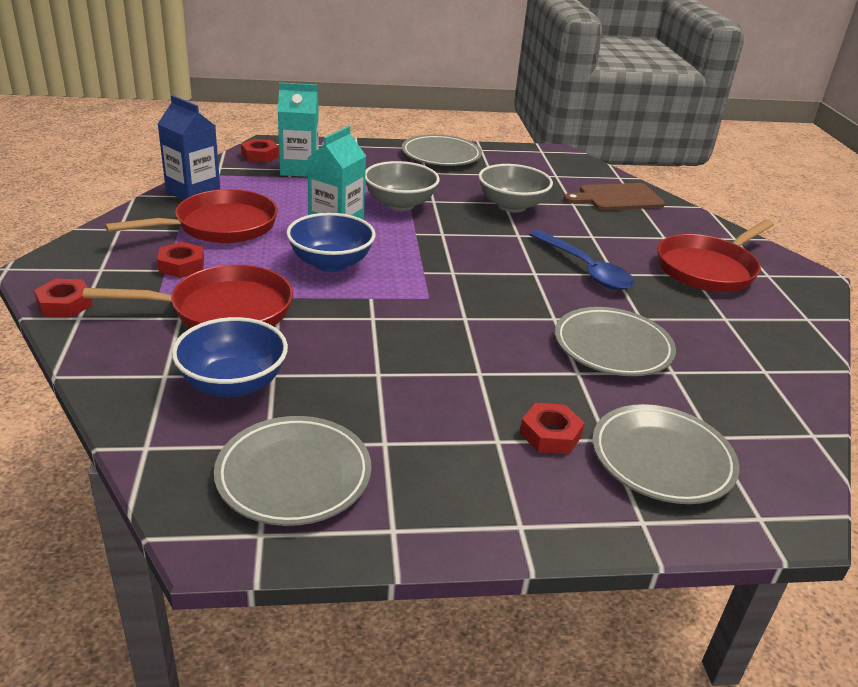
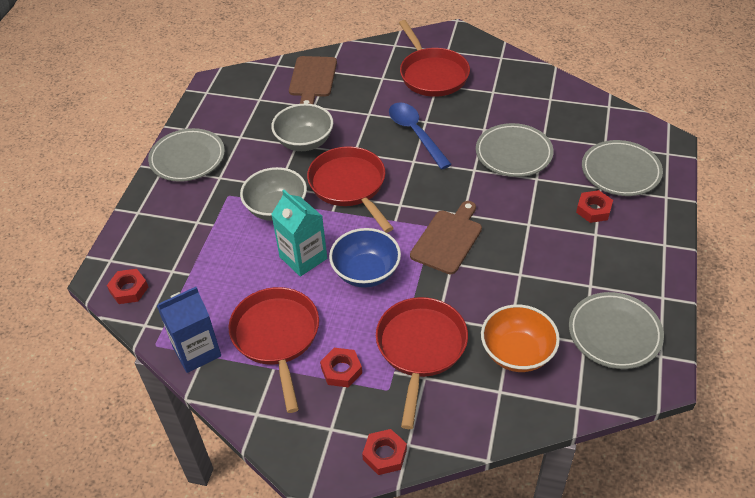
camera: 65 degrees left, 15 degrees up
(233, 384) = (517, 353): blue bowl -> orange bowl
(299, 169) = (176, 264): turquoise carton -> none
(412, 311) = (448, 239): none -> brown cutting board
(461, 238) = (349, 186): none -> red pan
(585, 269) = (415, 133): blue spoon -> blue spoon turned 105 degrees counterclockwise

